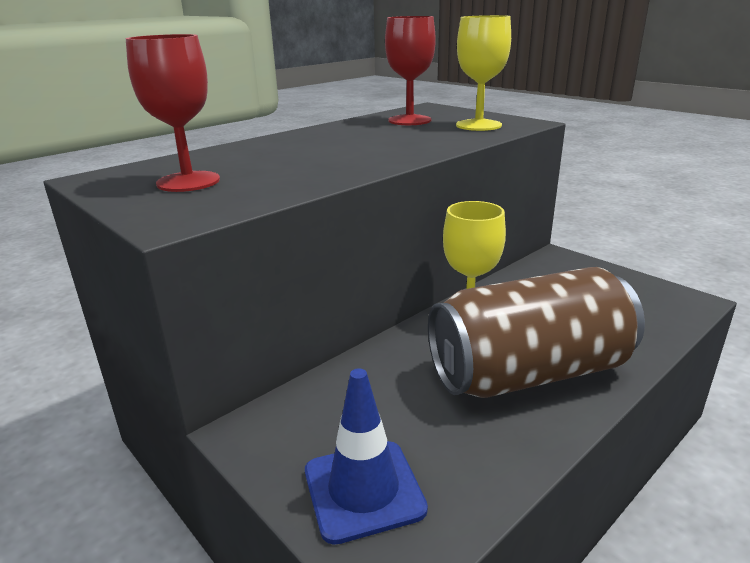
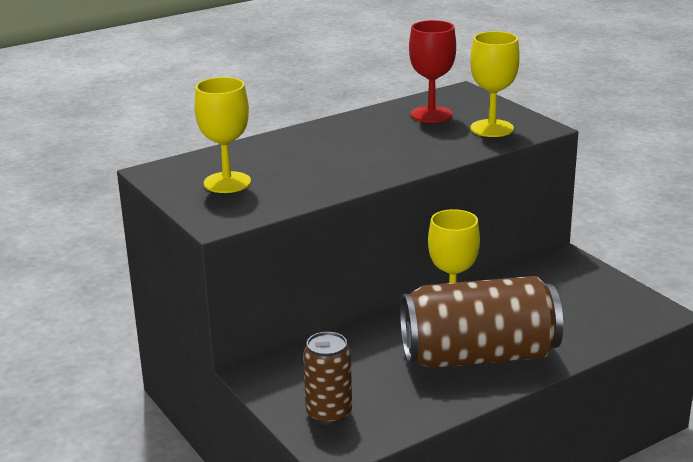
camera: 10 degrees right, 0 degrees up
(188, 182) = (227, 182): red goblet -> yellow goblet
(363, 490) = (329, 413): blue traffic cone -> brown can

